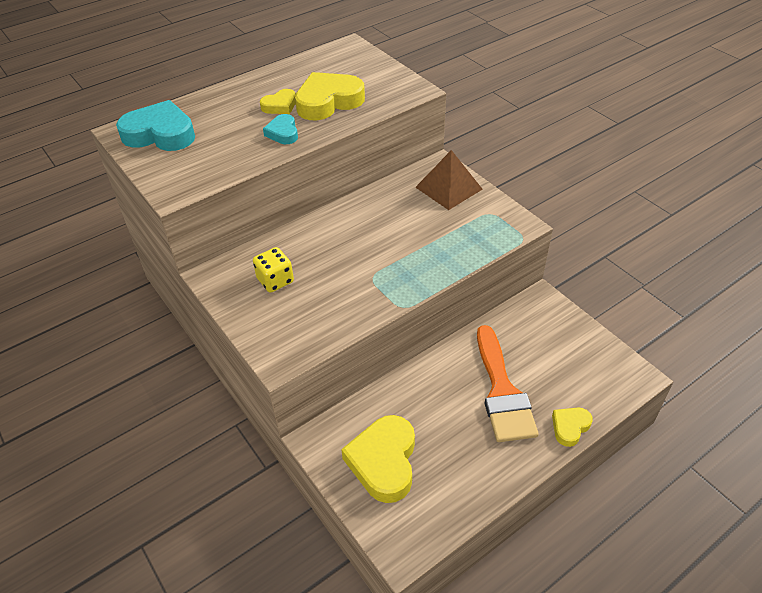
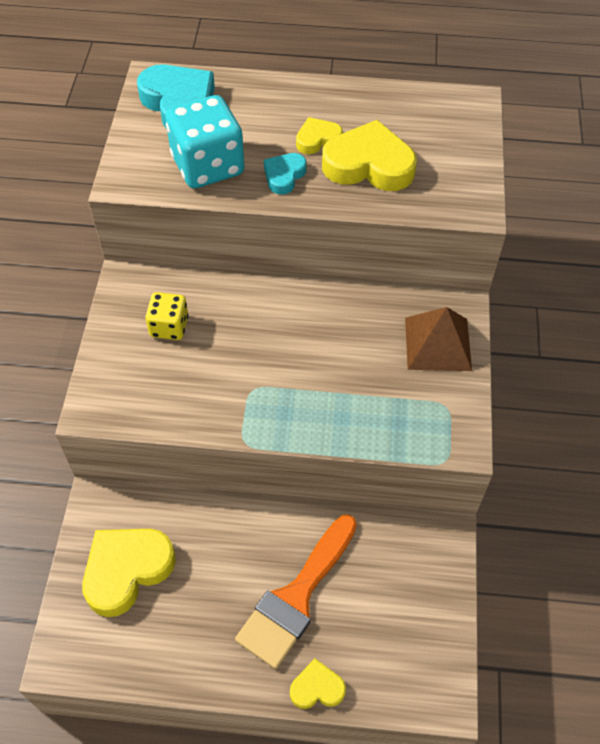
camera: 40 degrees right, 10 degrees up
(224, 154) = (208, 166): none -> turquoise dice
(280, 106) = (317, 139): yellow heart -> yellow heart turned 150 degrees clockwise

